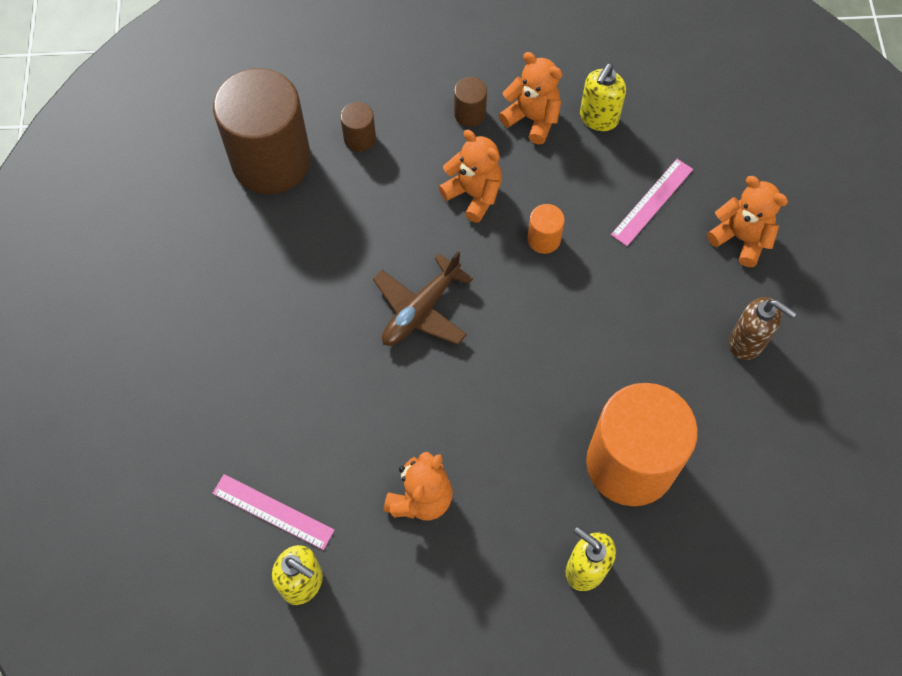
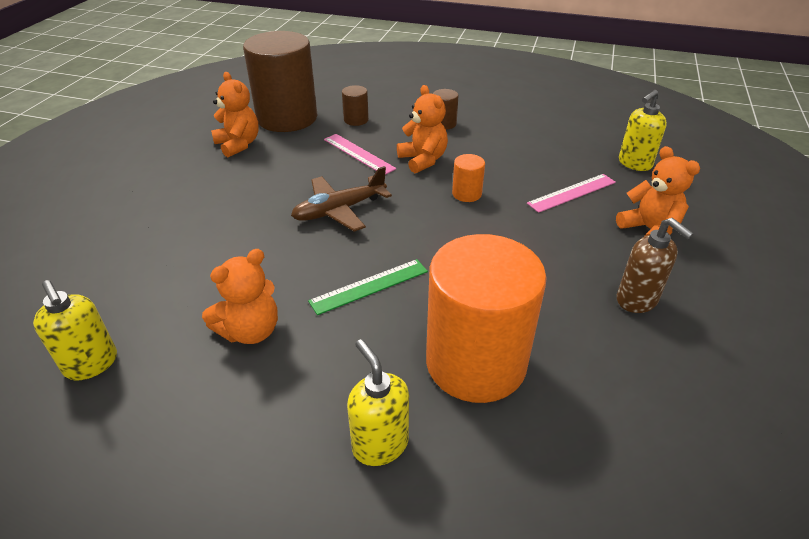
camera: 20 degrees right, 25 degrees down
(273, 511) = (115, 303): pink ruler -> pink ruler (358, 154)
(502, 407) = (369, 286): none -> green ruler
(532, 118) = (490, 134): orange teddy bear -> orange teddy bear (238, 145)
(598, 118) = (544, 143): yellow soap dispenser -> yellow soap dispenser (634, 163)

